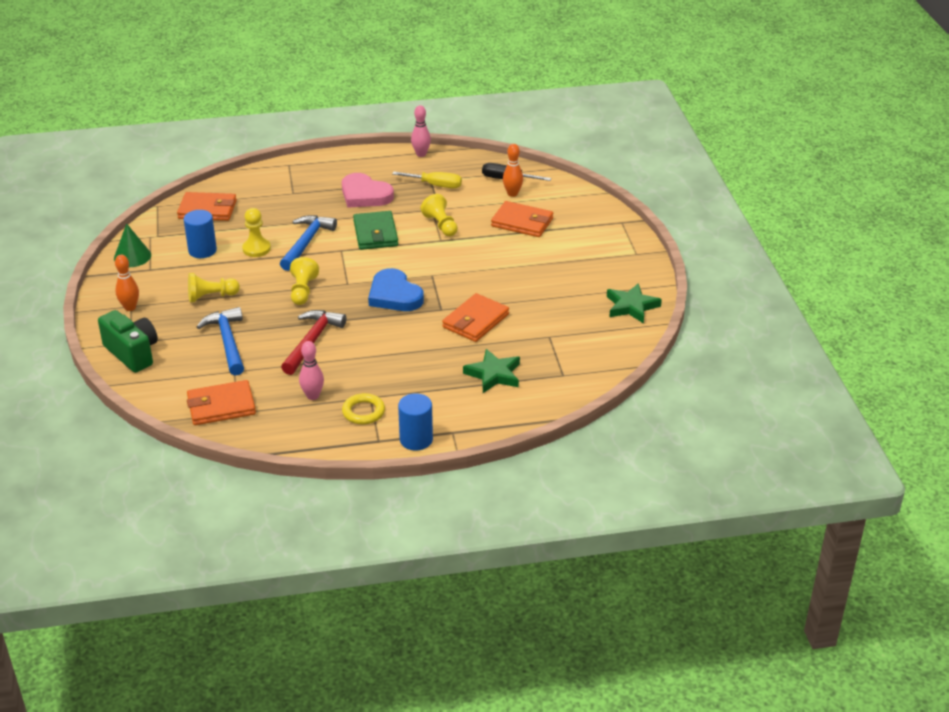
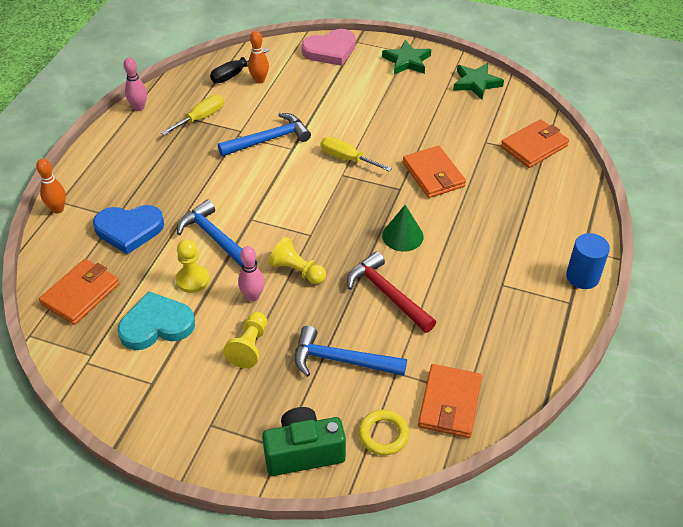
camera: 60 degrees left, 10 degrees up
(130, 307) = (213, 426): orange bowling pin -> orange bowling pin (58, 209)
(132, 256) = (112, 392): green cone -> green cone (402, 236)
(202, 250) = (156, 325): blue cylinder -> turquoise heart
(312, 396) = (475, 325): pink bowling pin -> pink bowling pin (252, 296)
(363, 412) = (522, 297): yellow ring -> yellow ring (383, 434)
(365, 195) = (171, 168): pink heart -> pink heart (330, 50)
(375, 233) = (244, 185): green wallet -> none
(394, 295) = (355, 210): blue heart -> blue heart (129, 230)
(441, 225) = (268, 139): yellow pawn -> blue hammer
(454, 270) = (347, 158): none -> yellow screwdriver
(493, 374) = (518, 194): green star -> green star (407, 61)
(522, 222) = (308, 92): orange wallet -> orange wallet (534, 146)

